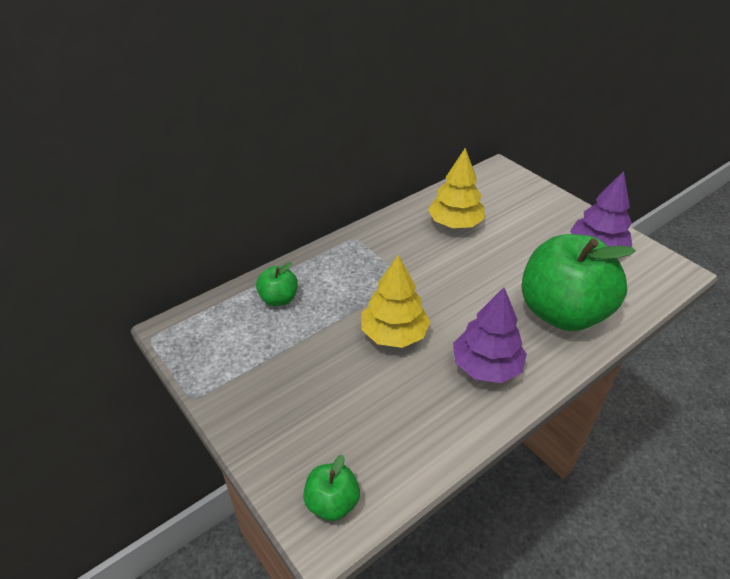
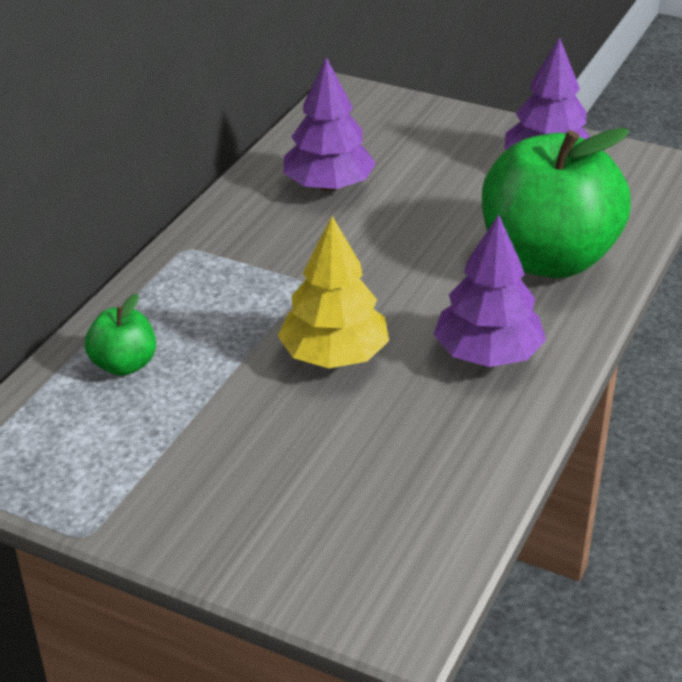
camera: 25 degrees left, 5 degrees down
(332, 502) = (385, 582): green apple -> none
(455, 223) = (328, 186): yellow tree -> purple tree

